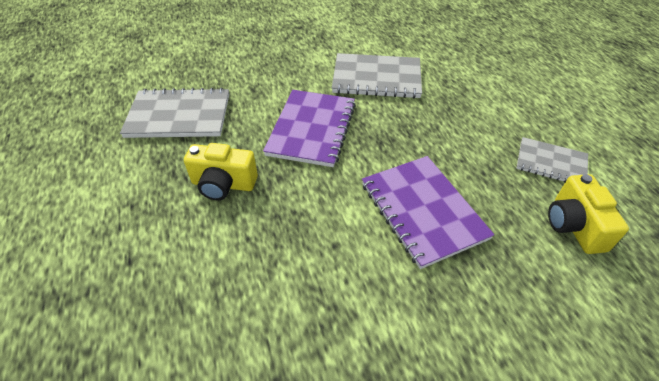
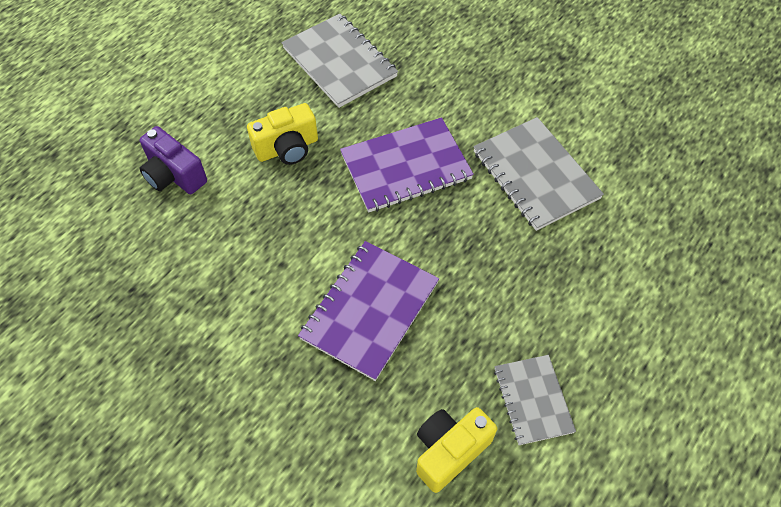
camera: 55 degrees right, 10 degrees up
(162, 280) = (174, 175): none -> purple camera
(223, 184) = (287, 148): yellow camera -> yellow camera turned 90 degrees counterclockwise

